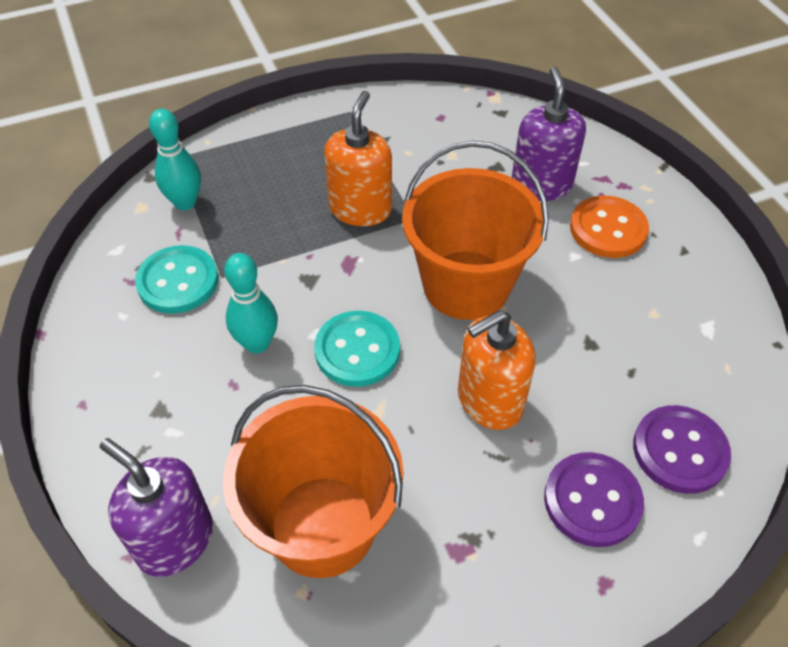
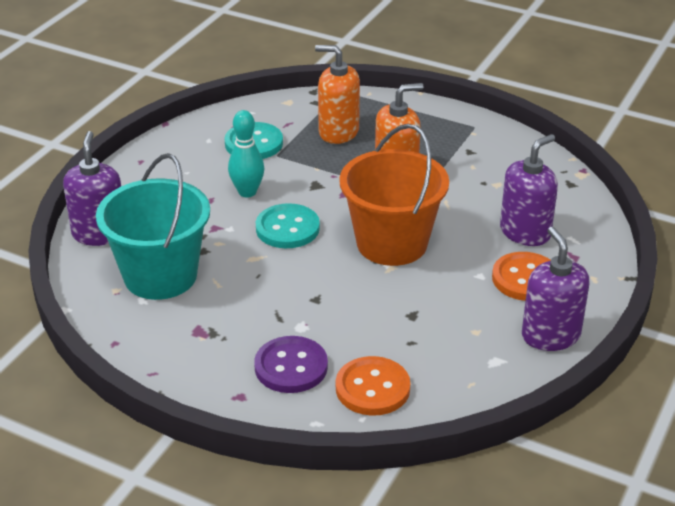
camera: 50 degrees right, 15 degrees down
(185, 202) = (312, 113): turquoise bowling pin -> none
(322, 526) = (160, 276): orange bucket -> turquoise bucket
(489, 401) = (314, 294): orange soap dispenser -> orange soap dispenser (338, 132)
(679, 451) = (372, 388): purple button -> orange button
(701, 267) = (550, 335): none -> purple soap dispenser

